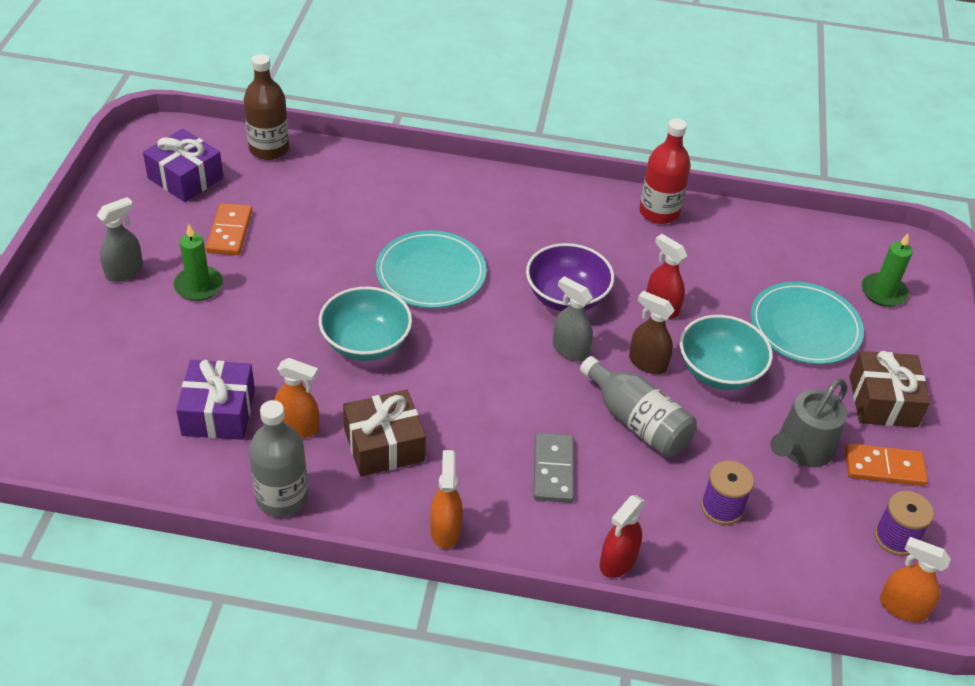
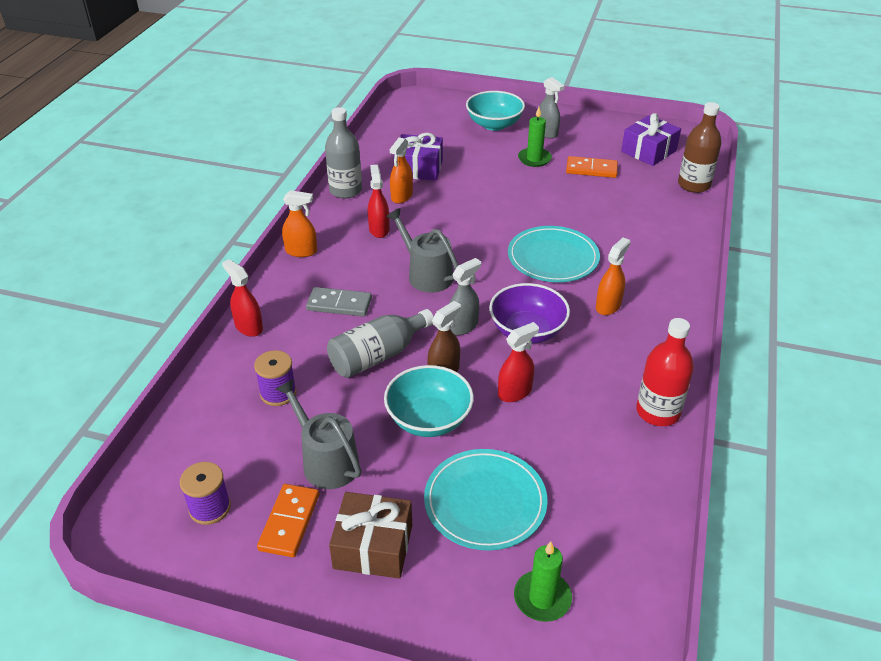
camera: 100 degrees right, 5 degrees down
(366, 343) = (476, 225): turquoise bowl -> turquoise bowl (494, 124)
(384, 445) = (379, 229): brown gift -> red spray bottle
(480, 387) = (426, 275): none -> grey watering can
(902, 607) = (141, 492): orange spray bottle -> orange spray bottle (608, 306)

